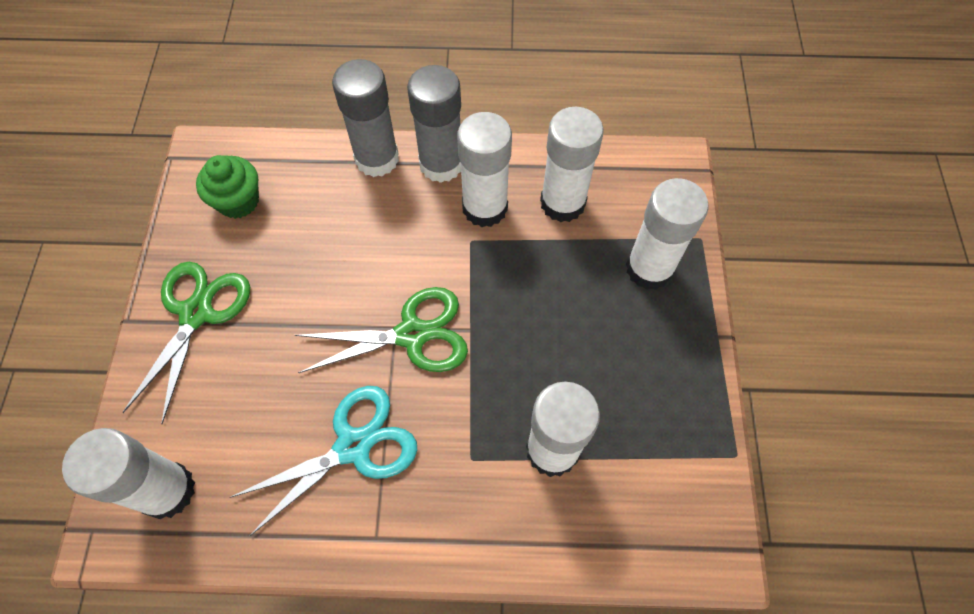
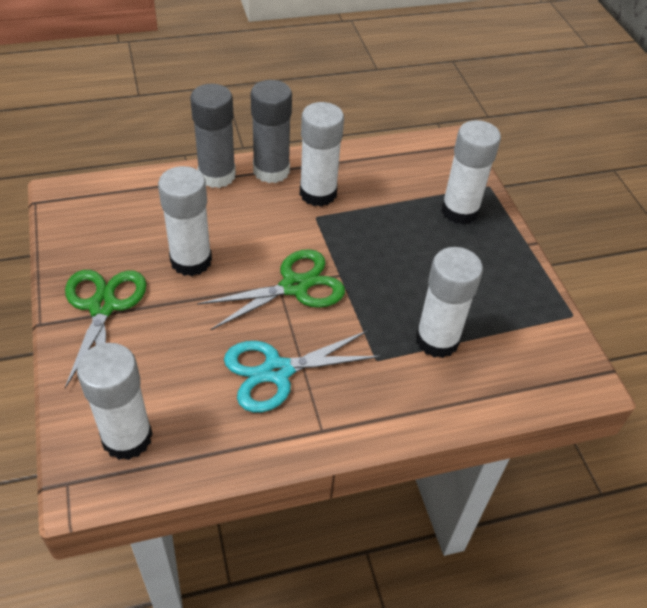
camera: 20 degrees left, 15 degrees down
(238, 201) = (109, 222): green cupcake -> none
(353, 446) = (277, 371): turquoise scissors -> turquoise scissors turned 150 degrees counterclockwise
(562, 203) = (377, 180): white glue stick -> white glue stick (191, 261)

